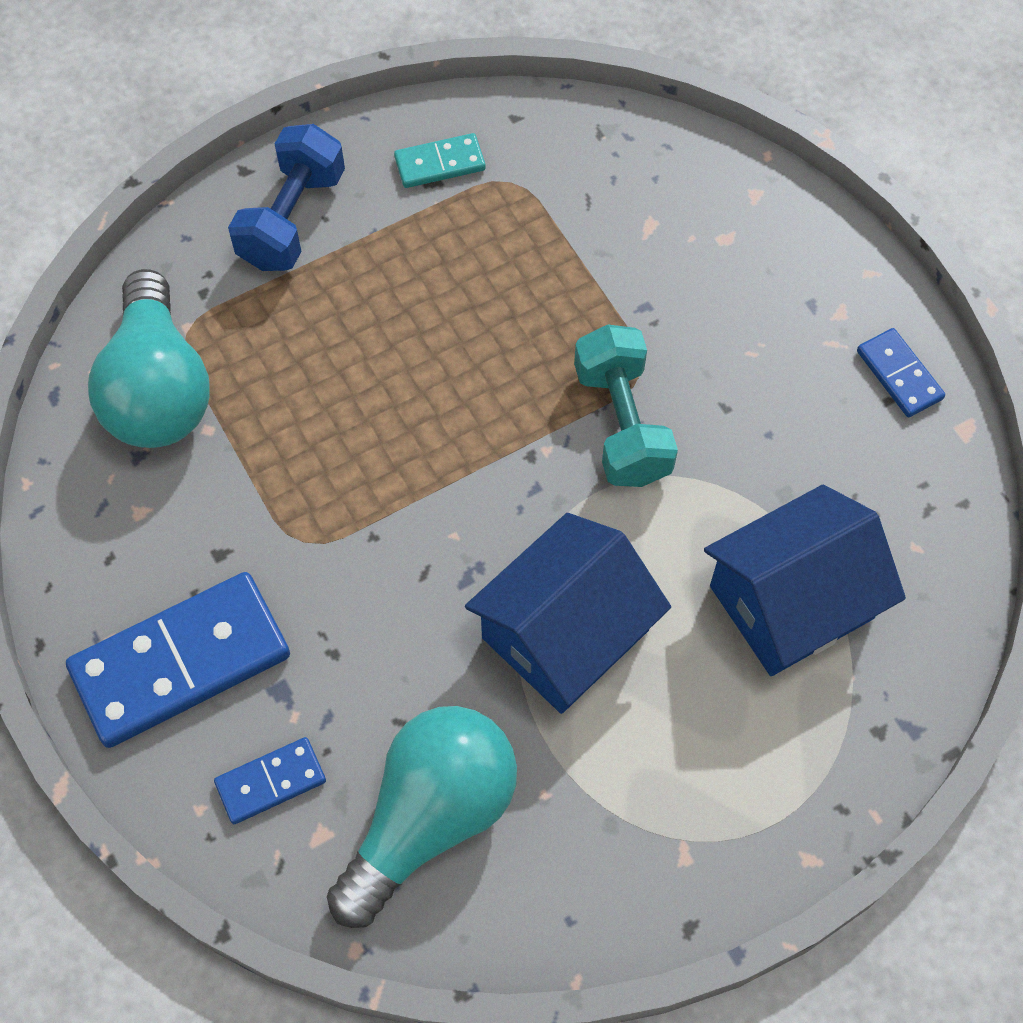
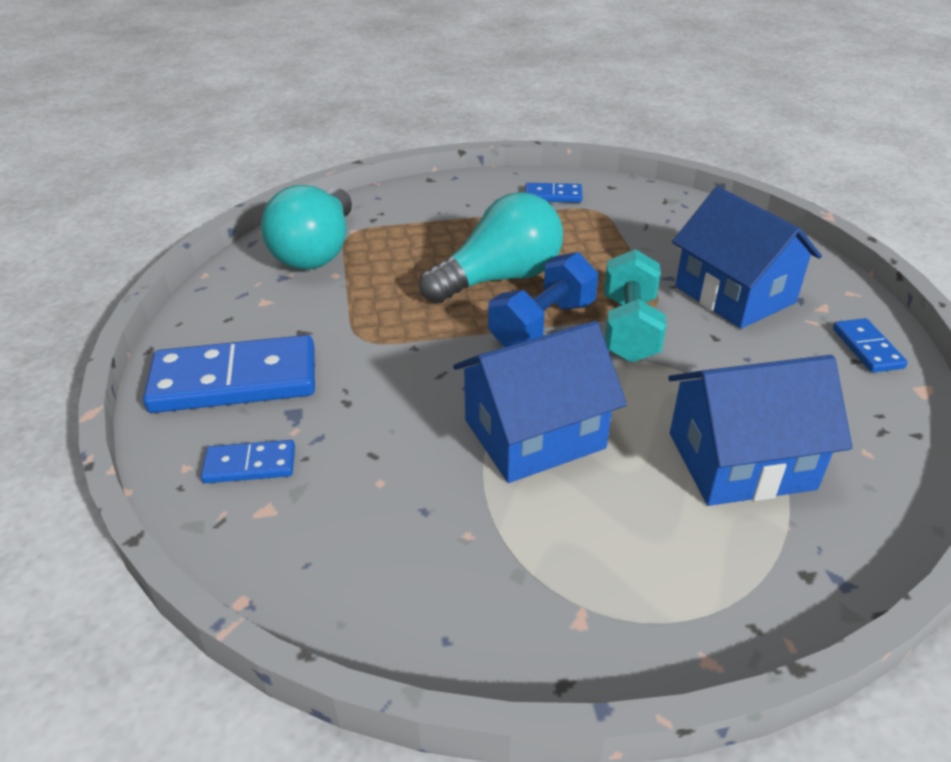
camera: 20 degrees right, 25 degrees down
(292, 219) = (447, 201): blue dumbbell -> blue dumbbell (542, 325)
(430, 817) = (361, 523): turquoise light bulb -> turquoise light bulb (500, 278)
(440, 163) = (553, 195): turquoise domino -> blue domino
(732, 318) = (734, 294): none -> blue house

